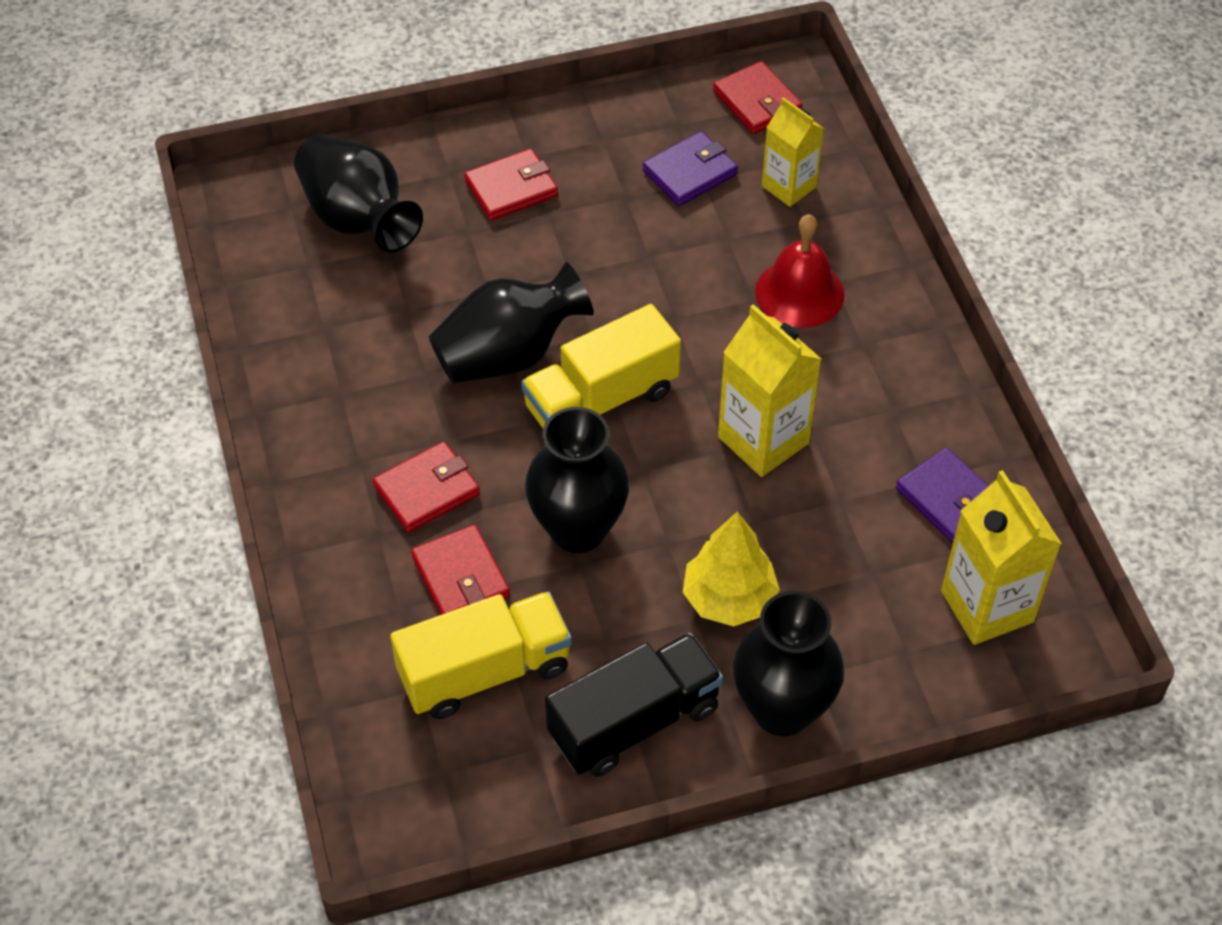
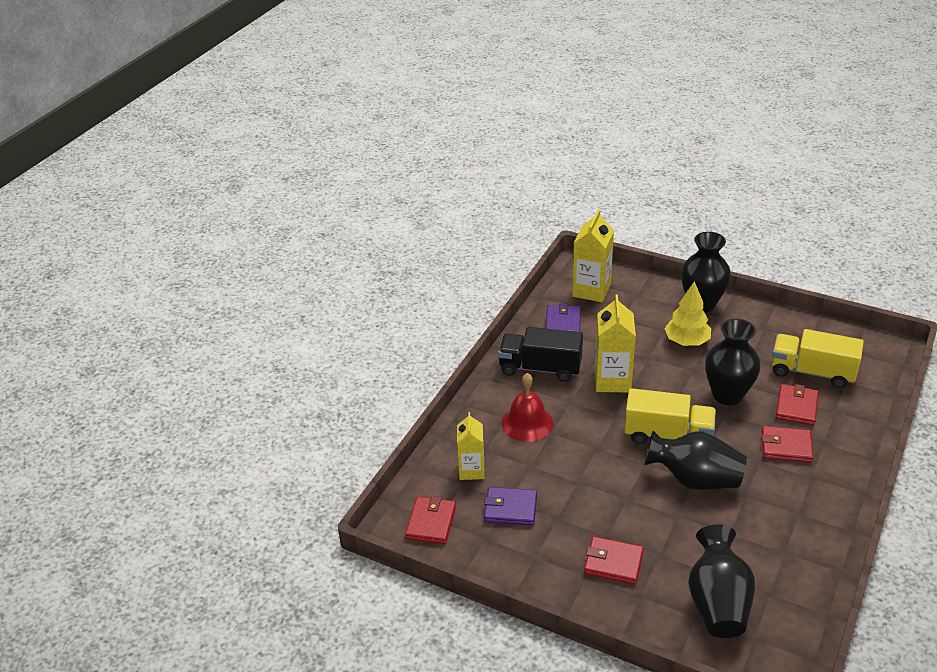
camera: 135 degrees left, 15 degrees down
(634, 722) = (763, 328): black truck -> black truck (540, 368)

